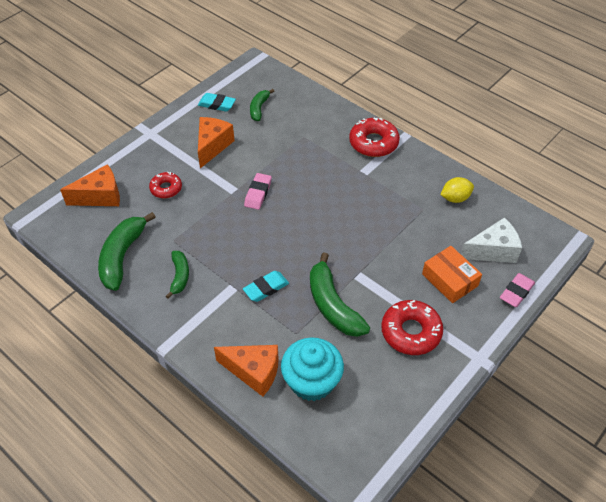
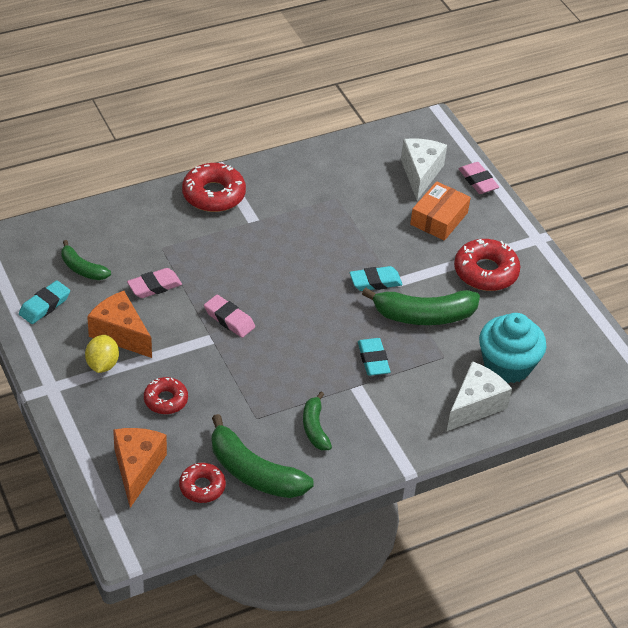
camera: 70 degrees left, 5 degrees down
(98, 234) = (202, 487): none -> red donut
(179, 276) = (315, 428): green banana -> green banana turned 120 degrees counterclockwise
(254, 372) = (475, 405): orange cheese -> white cheese
(265, 146) = (154, 286): none -> pink eraser
(349, 262) = (375, 282): none -> turquoise eraser
(450, 280) = (439, 218): orange box -> orange box turned 45 degrees counterclockwise
(455, 198) = (336, 168): yellow lemon -> yellow lemon (102, 364)

